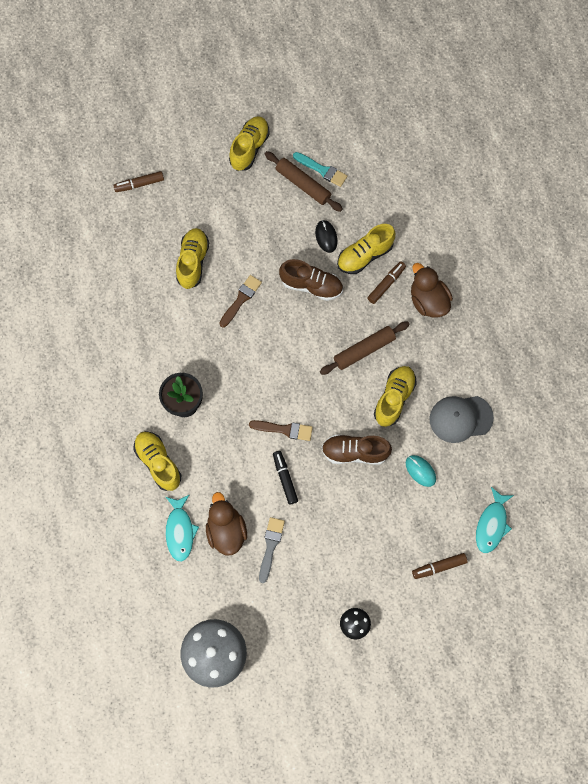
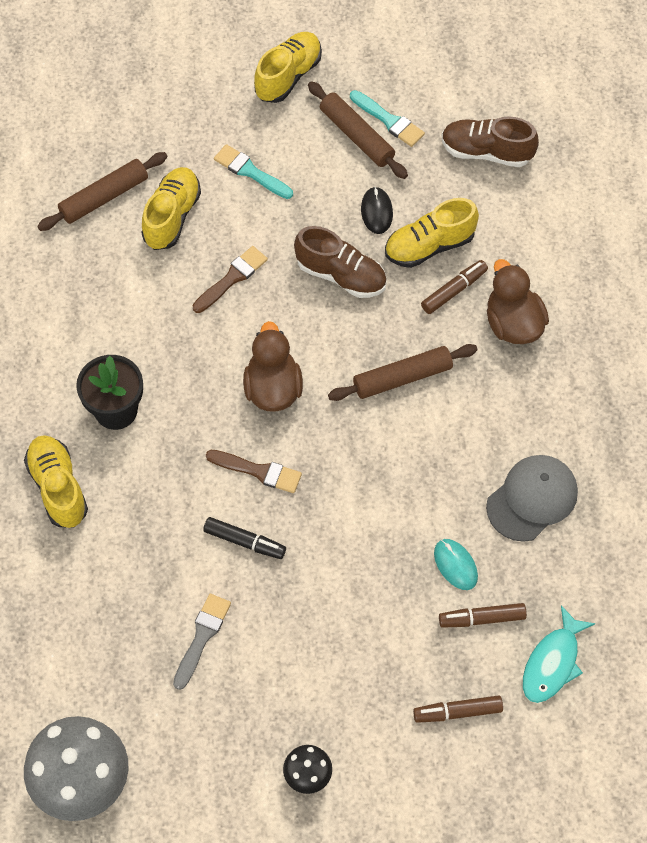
camera: 10 degrees right, 10 degrees down
(139, 184) = (117, 100): brown marker -> brown marker (482, 618)
(145, 255) = (104, 197): none -> brown rolling pin
(180, 531) = (69, 591): turquoise fish -> none
(226, 530) = (139, 602): brown duck -> brown duck (273, 388)
(238, 221) = (250, 172): none -> turquoise brush
(285, 478) = (244, 542): black marker -> black marker turned 120 degrees clockwise
(354, 452) = (359, 521): brown shoe -> brown shoe (486, 152)
(394, 398) = (434, 453): yellow shoe -> none
(460, 418) = (532, 499): grey cap -> grey cap turned 135 degrees clockwise

